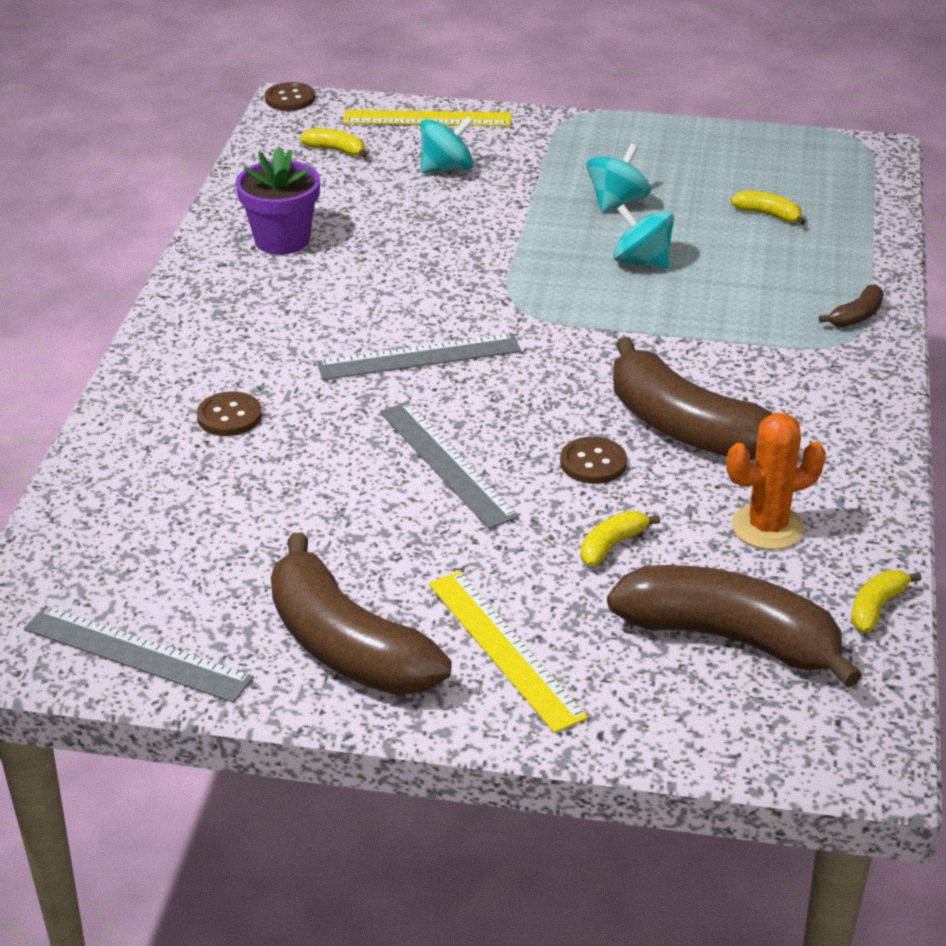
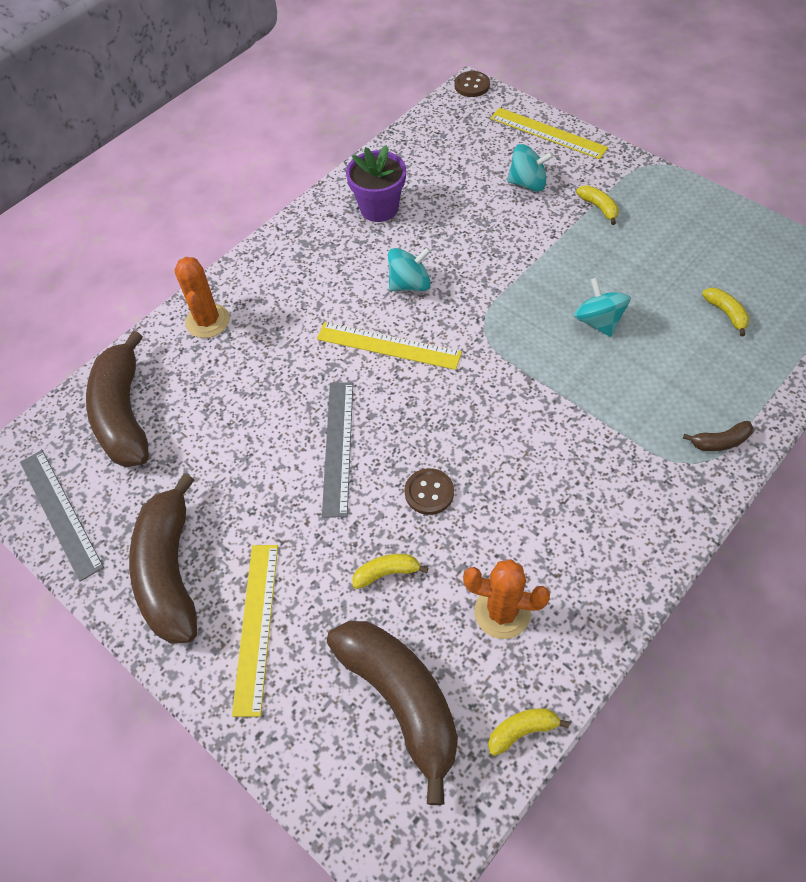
camera: 35 degrees right, 20 degrees up
(156, 409) = (207, 321): none -> orange cactus
(229, 416) = (243, 345): brown button -> none
(336, 150) = (468, 141): yellow banana -> yellow banana (599, 207)
(419, 357) = (388, 345): grey ruler -> yellow ruler
(617, 202) = (622, 258): turquoise spinning top -> turquoise spinning top (410, 284)
(684, 427) = (514, 490): brown banana -> brown banana (124, 414)

